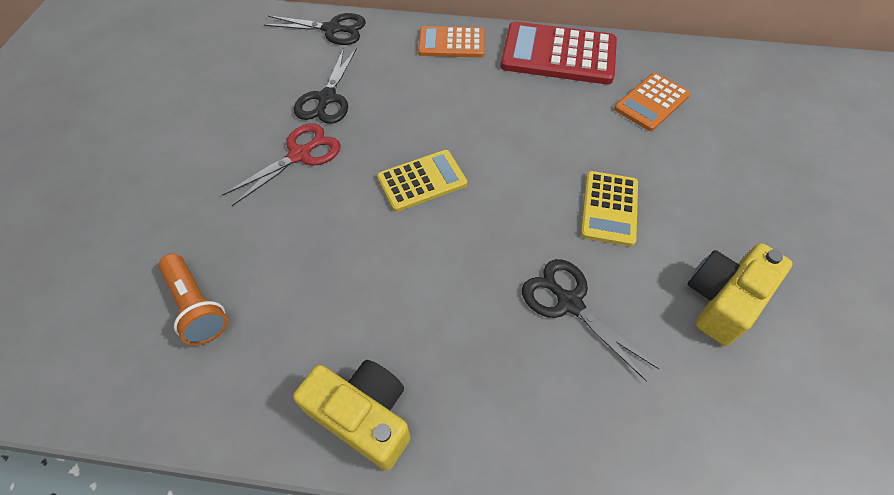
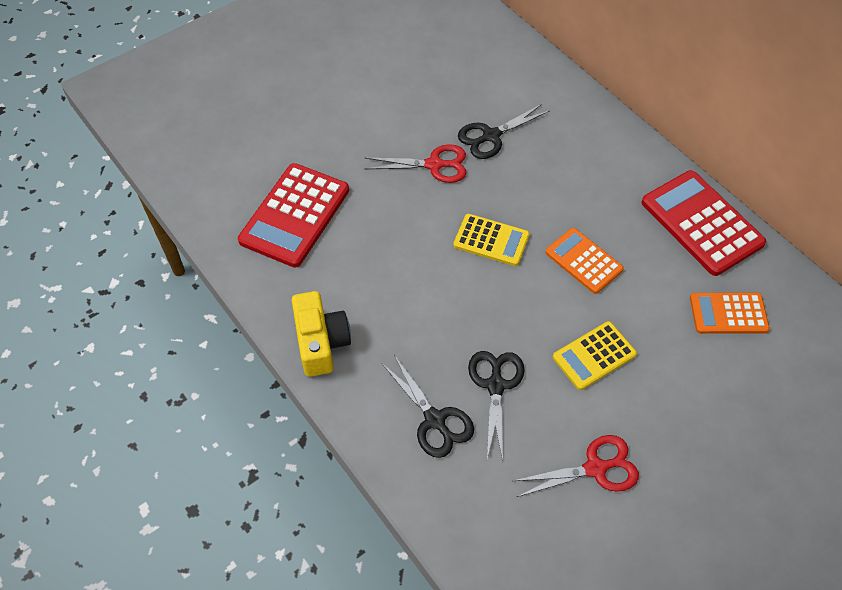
camera: 45 degrees right, 0 degrees up
(197, 306) = (294, 215): orange flashlight -> red calculator
(332, 29) = (550, 82): black scissors -> black scissors (435, 420)
(451, 43) = (627, 154): orange calculator -> orange calculator (583, 261)
(723, 300) = (595, 468): yellow camera -> red scissors

